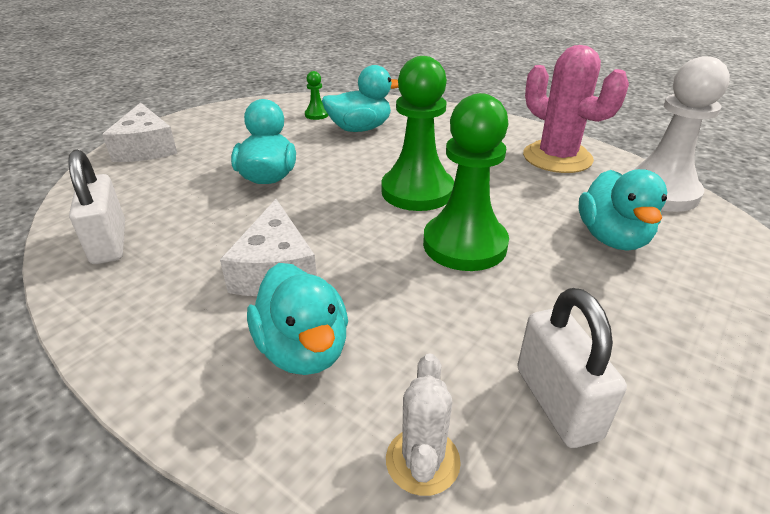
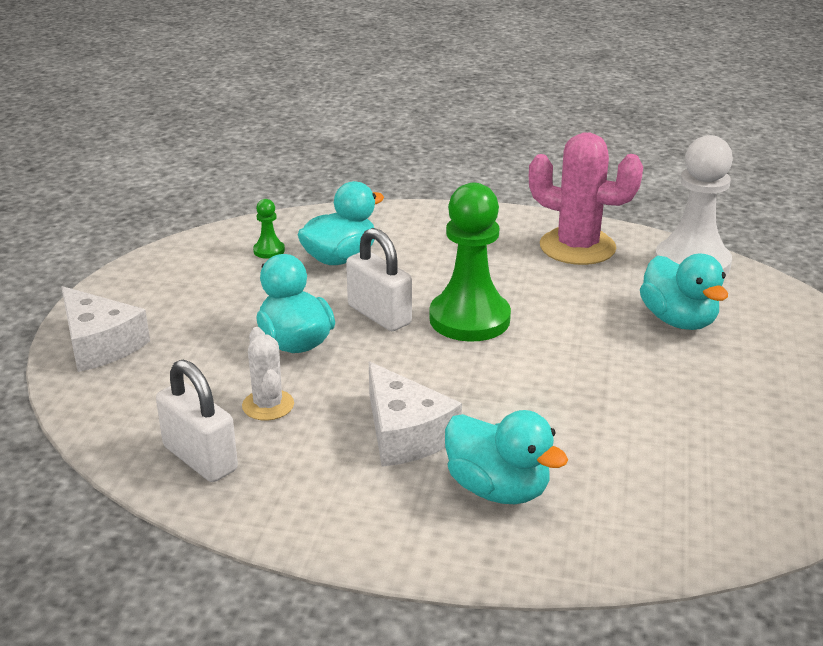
camera: 25 degrees left, 5 degrees down
(422, 461) = (654, 530): white cactus -> white cactus (268, 405)
(464, 245) = (558, 361): green pawn -> none
(557, 402) = (717, 463): white padlock -> white padlock (379, 315)

